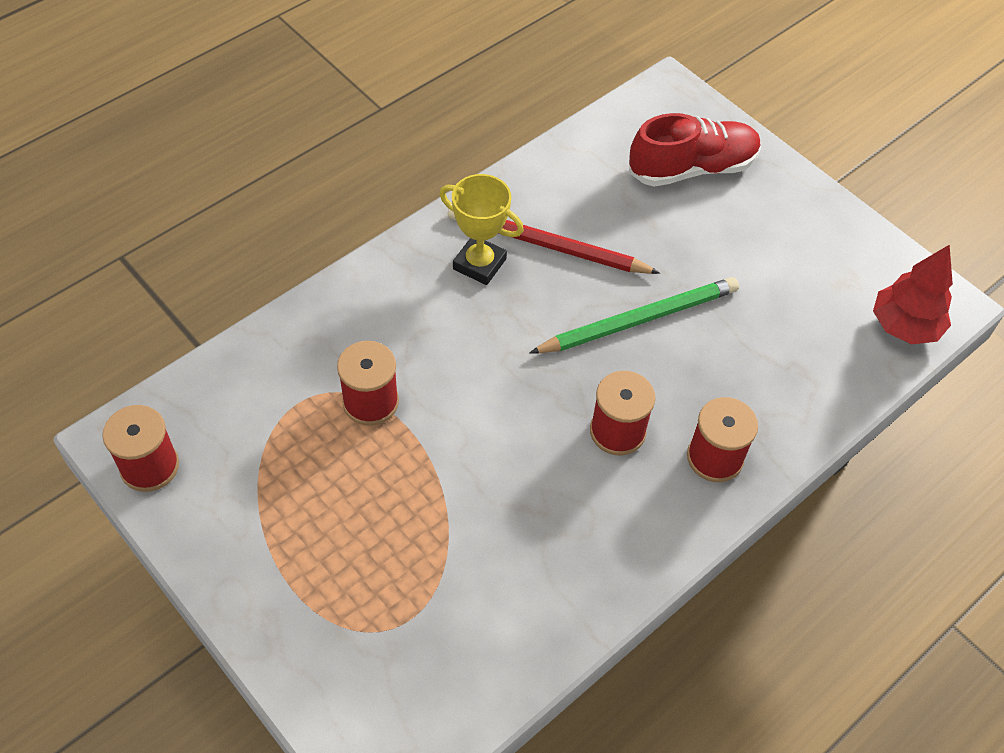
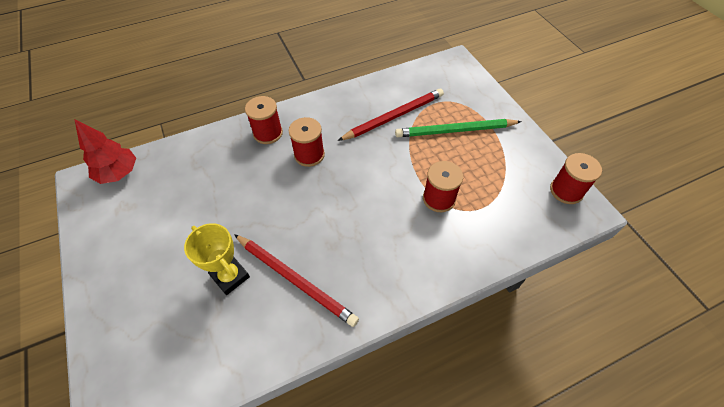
camera: 160 degrees left, 0 degrees up
(479, 264) = (347, 276): yellow trophy -> yellow trophy (230, 276)
(490, 556) = (394, 116): none -> red pencil
(639, 319) = (264, 212): green pencil -> green pencil (455, 131)
(692, 168) = (154, 323): red shoe -> none

